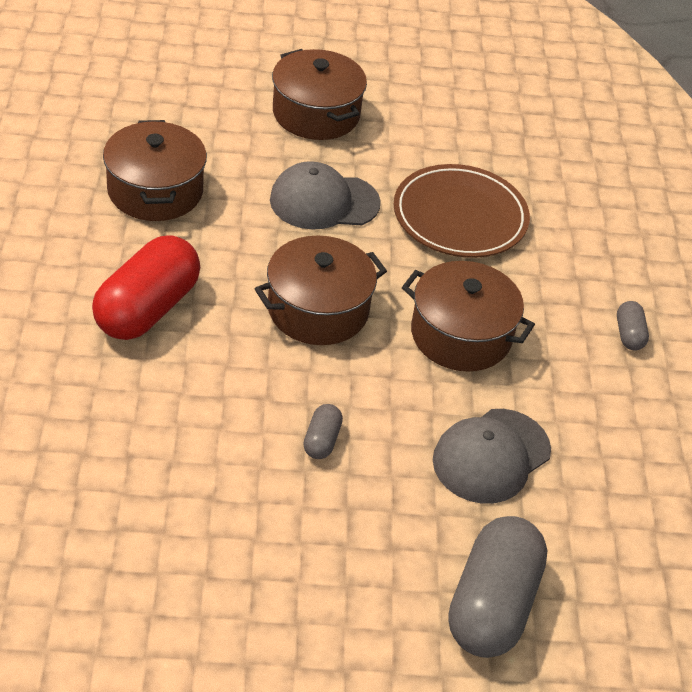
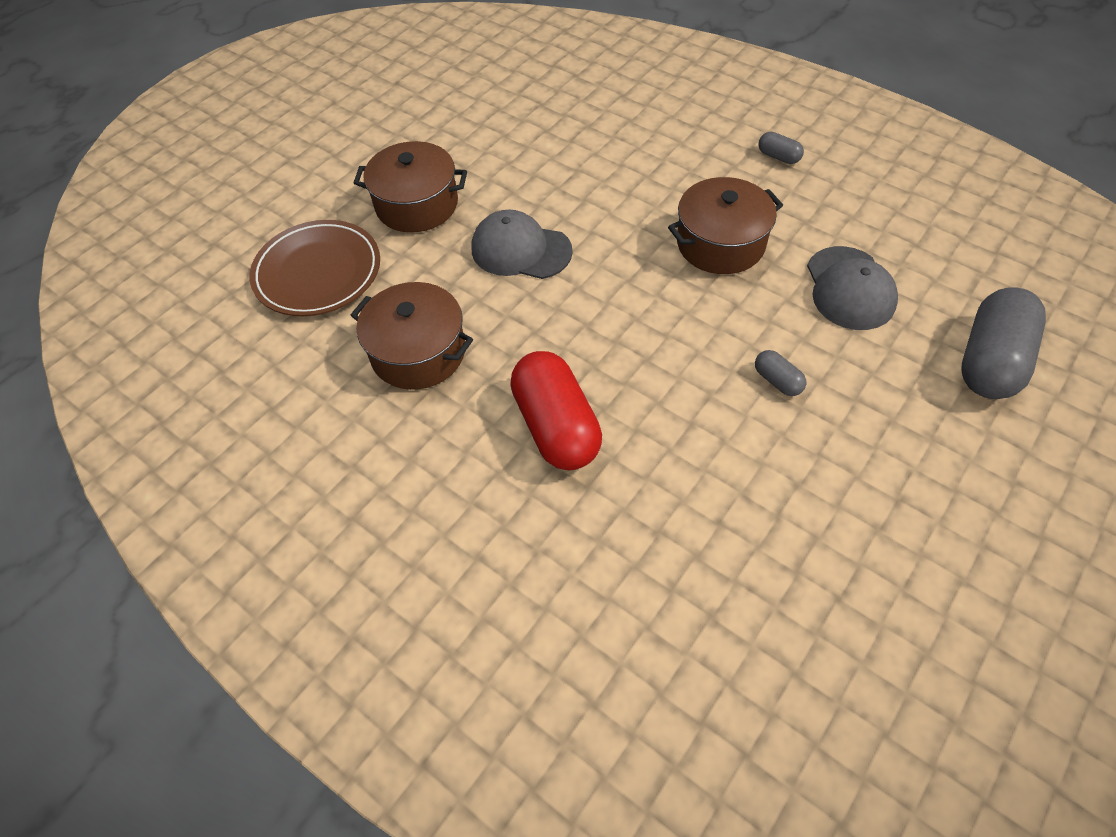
camera: 45 degrees left, 10 degrees up
(318, 310) = (636, 313): brown pot -> none
(324, 202) = (520, 250): grey cap -> grey cap turned 75 degrees clockwise
(460, 217) = (599, 181): brown plate -> brown plate (318, 272)
(492, 605) = (990, 361): grey capsule -> grey capsule turned 60 degrees clockwise

